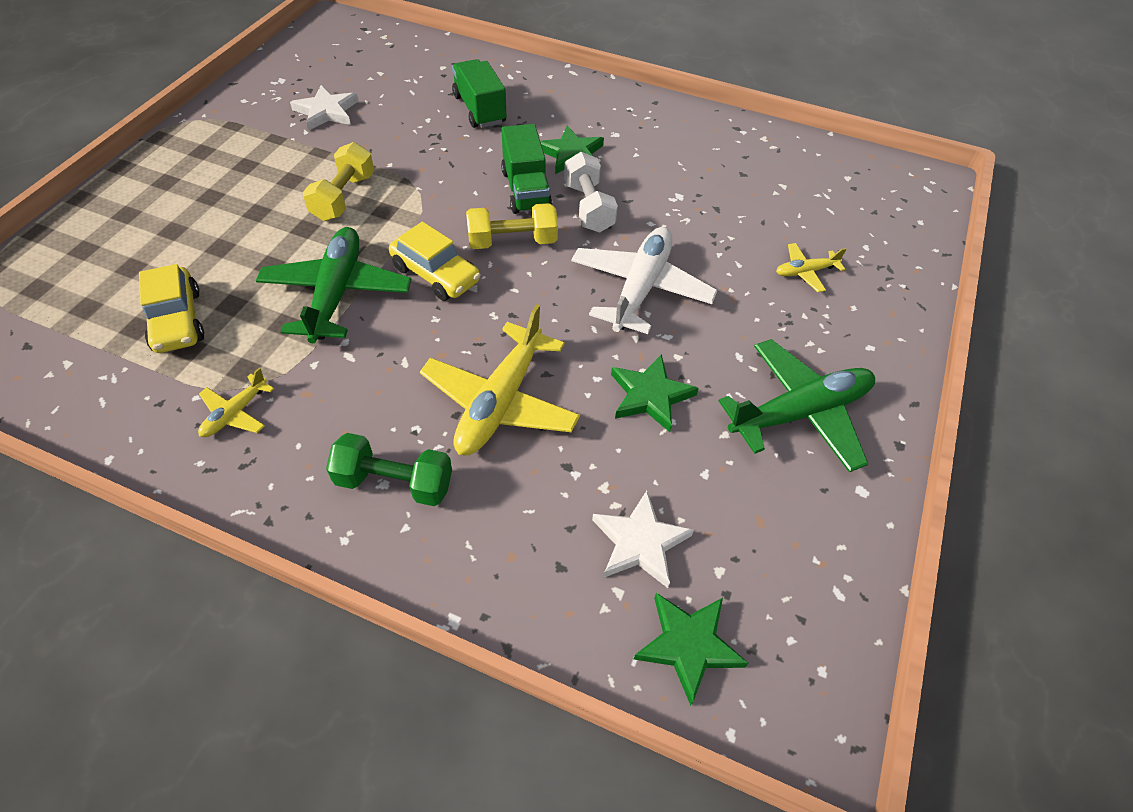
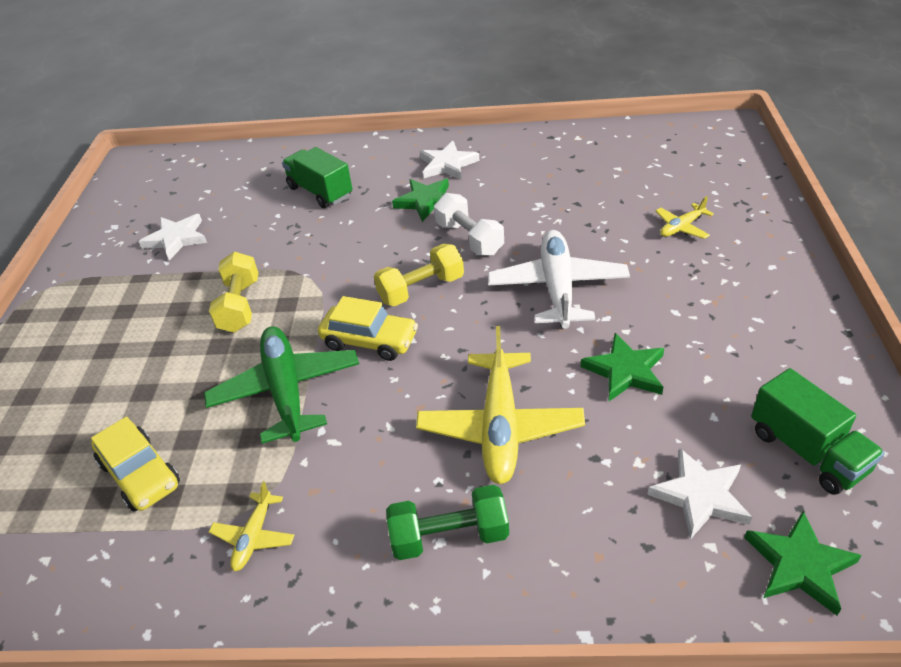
camera: 15 degrees left, 10 degrees down
(526, 190) = (405, 243): green truck -> green truck (807, 451)
(616, 123) = (447, 164): none -> white star
(800, 413) = (754, 338): green plane -> none

